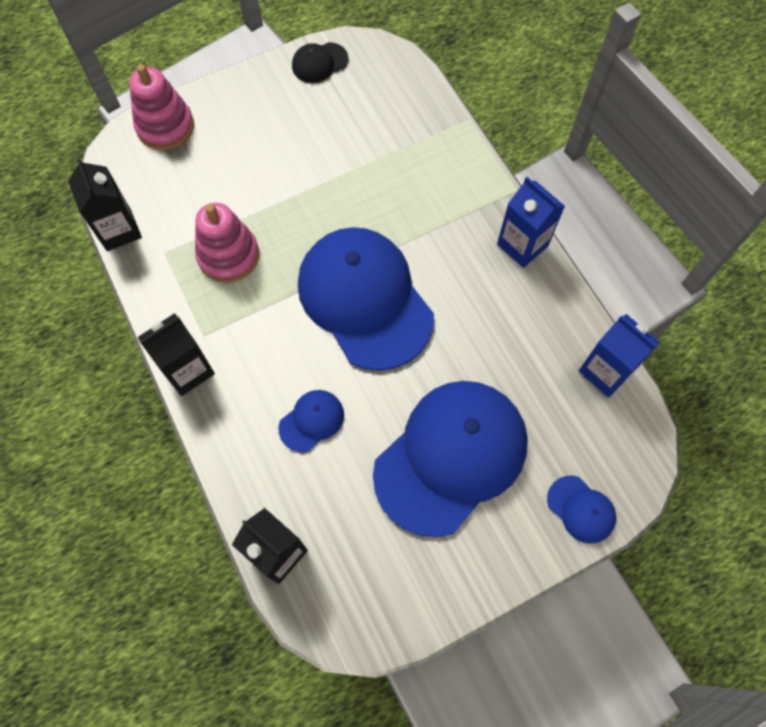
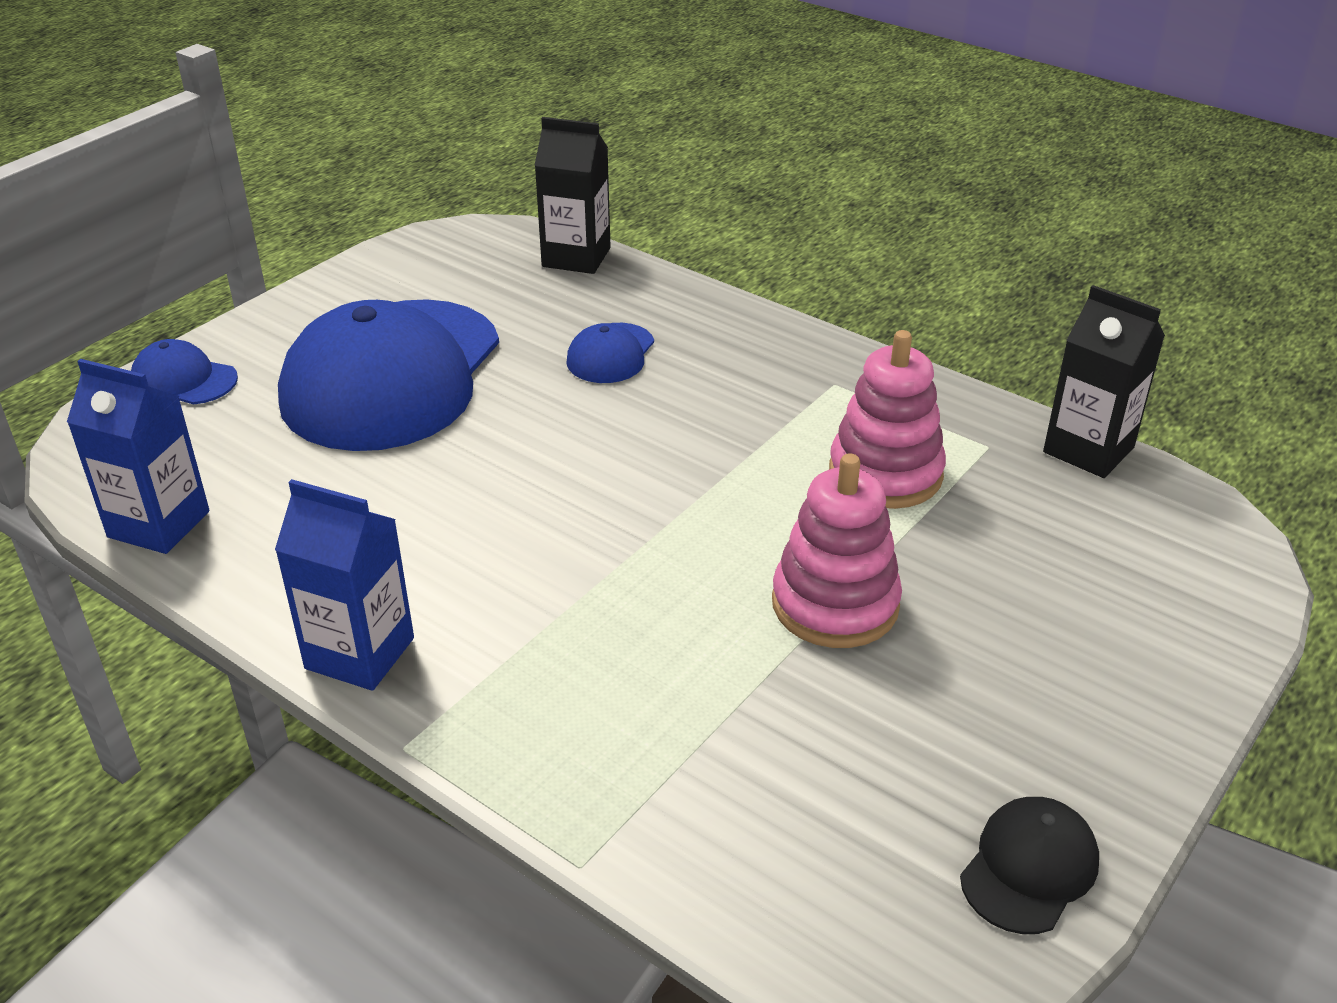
camera: 155 degrees right, 30 degrees down
(165, 127) = (1198, 612): pink stacking toy -> pink stacking toy (835, 604)
(188, 370) = (820, 349): black carton -> none
(365, 299) = (619, 490): blue cap -> none

